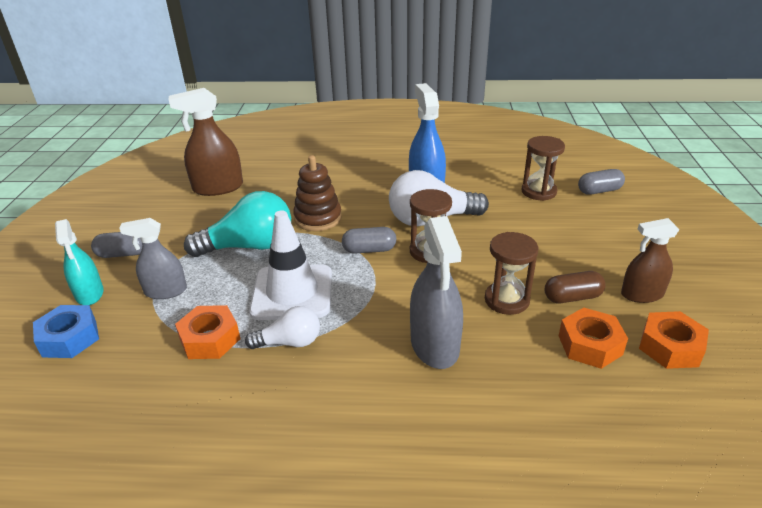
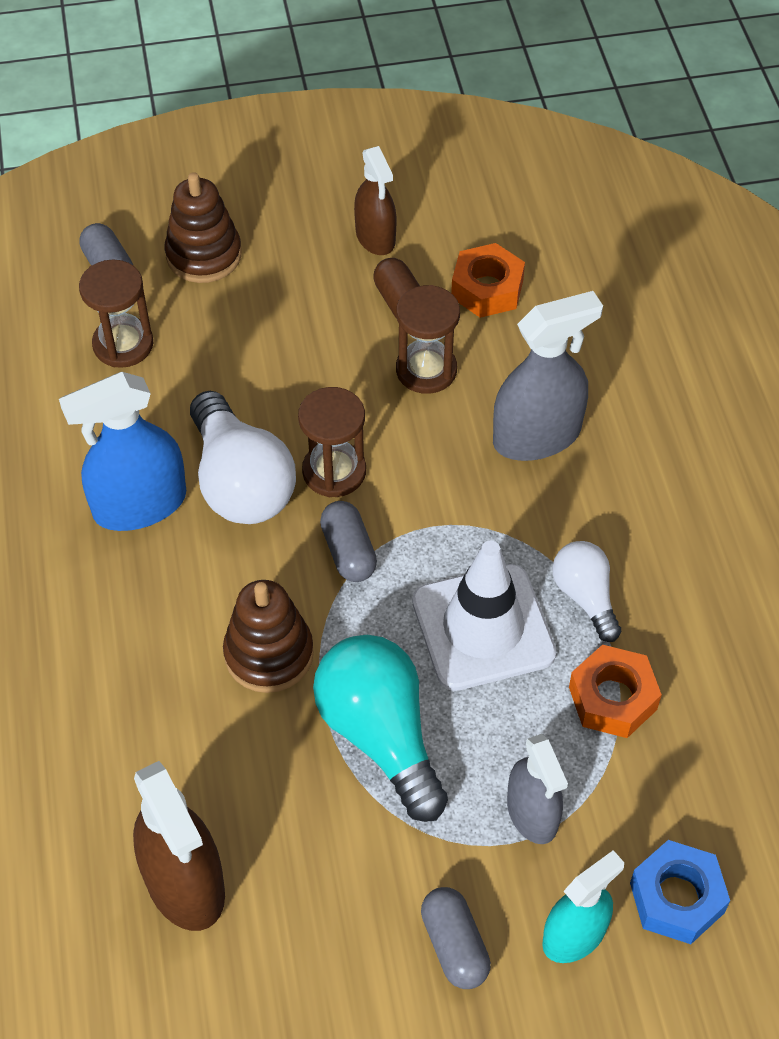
camera: 105 degrees left, 20 degrees up
(614, 222) = (204, 255): none -> brown stacking toy
(670, 347) = (468, 221): orange nut -> none

